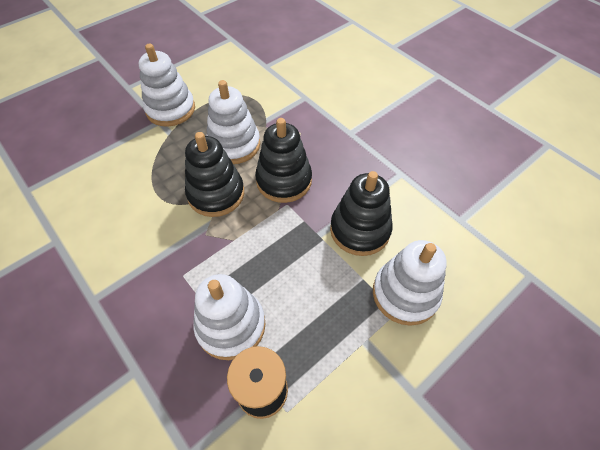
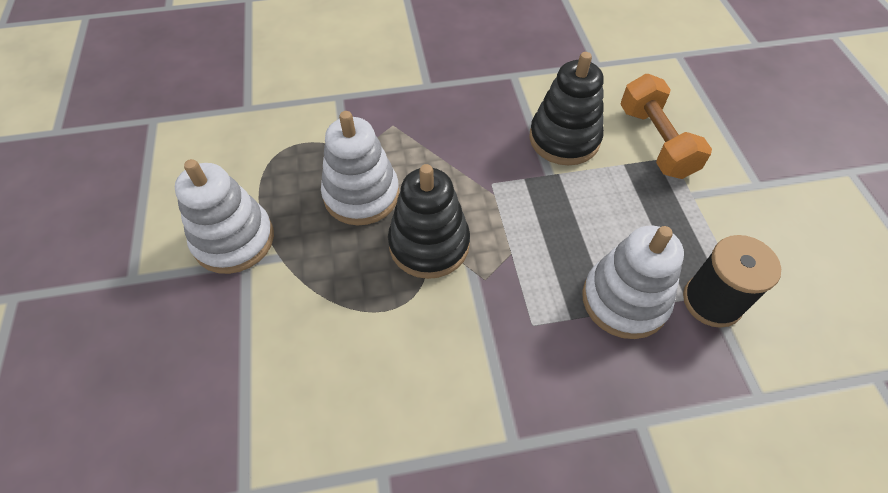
camera: 60 degrees left, 0 degrees up
(284, 180) = (455, 171): black stacking toy -> none
(405, 294) = (655, 142): white stacking toy -> orange dumbbell

